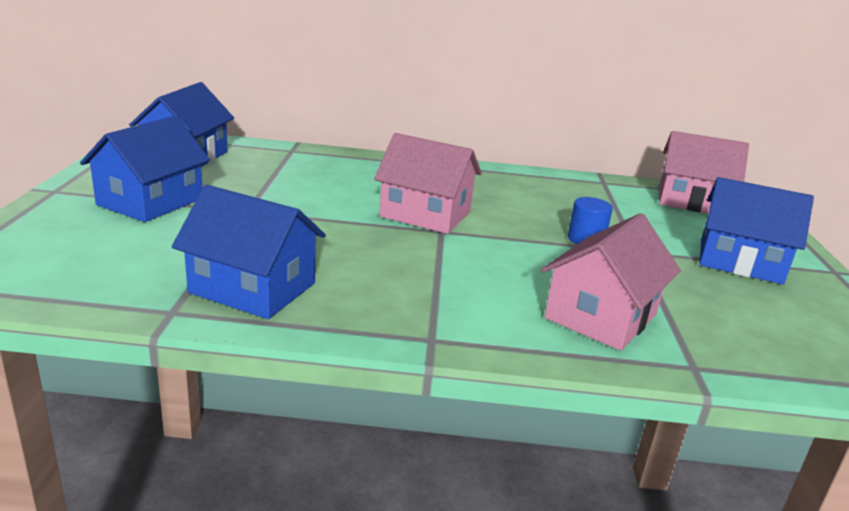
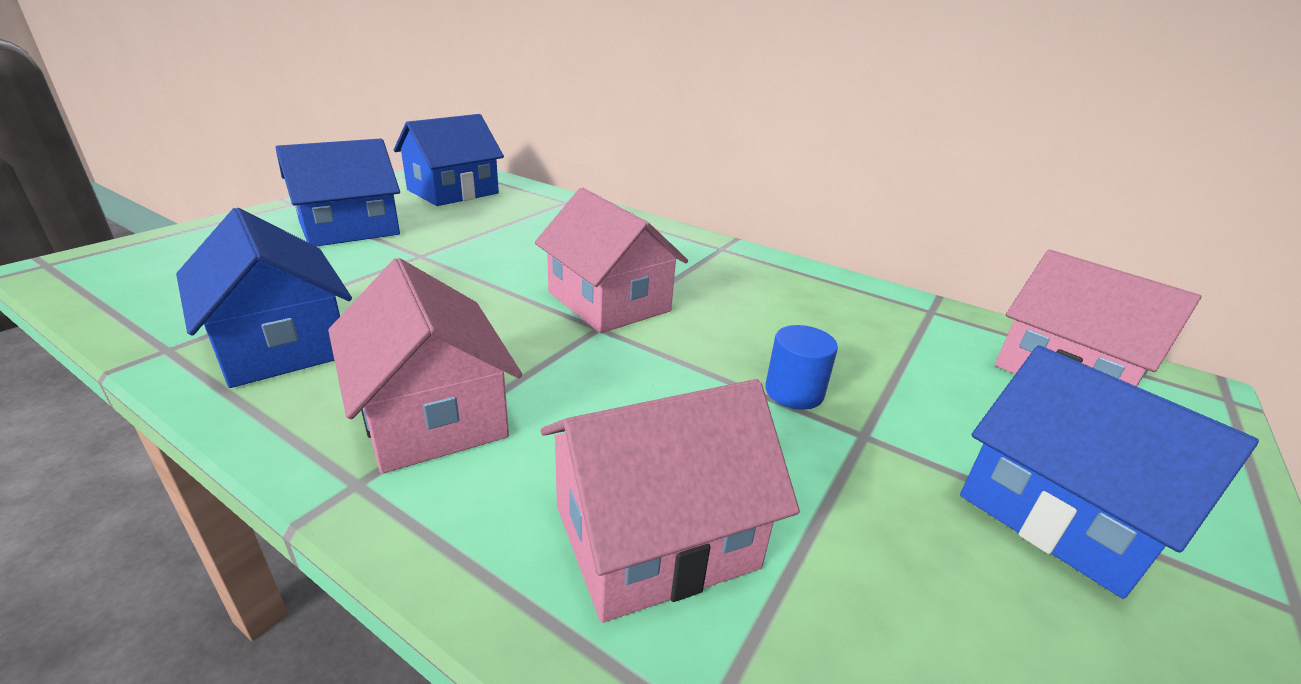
camera: 30 degrees right, 5 degrees up
(418, 298) = (432, 414): none -> pink house

